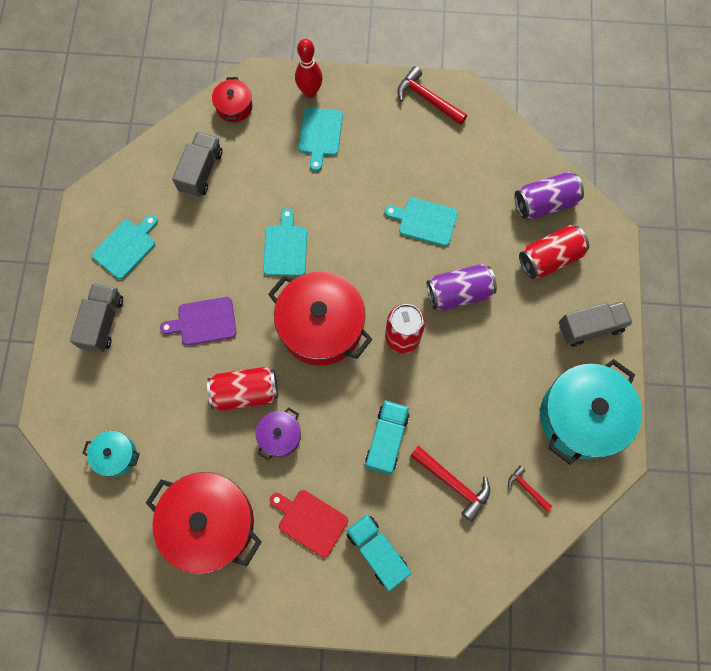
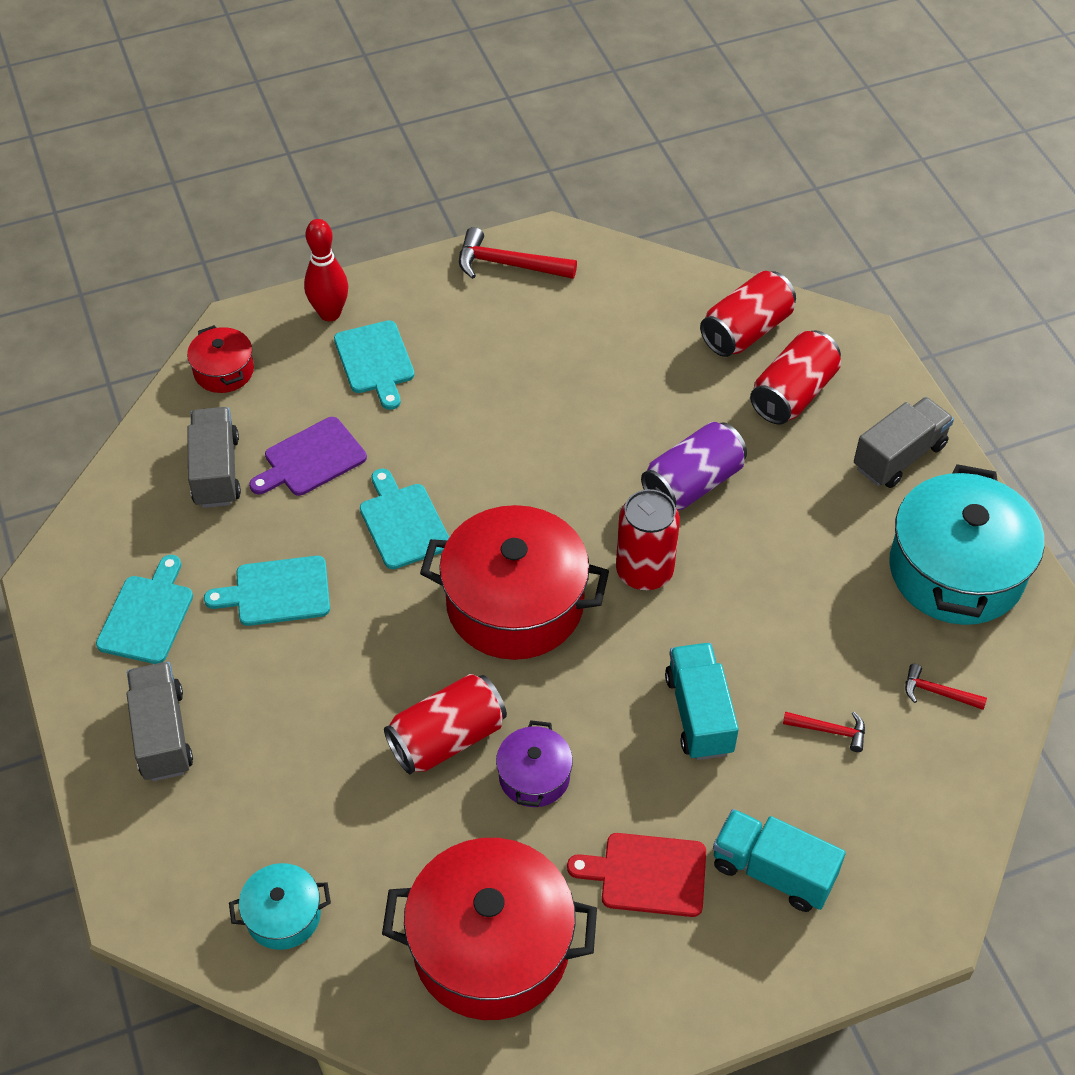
camera: 25 degrees left, 20 degrees down
(204, 322) = (328, 669): purple cutting board -> purple cutting board (311, 459)
(424, 221) = (591, 413): turquoise cutting board -> turquoise cutting board (277, 592)
(453, 483) = (830, 730): red hammer -> red hammer, size x0.57
(544, 203) = (746, 331): purple can -> red can

